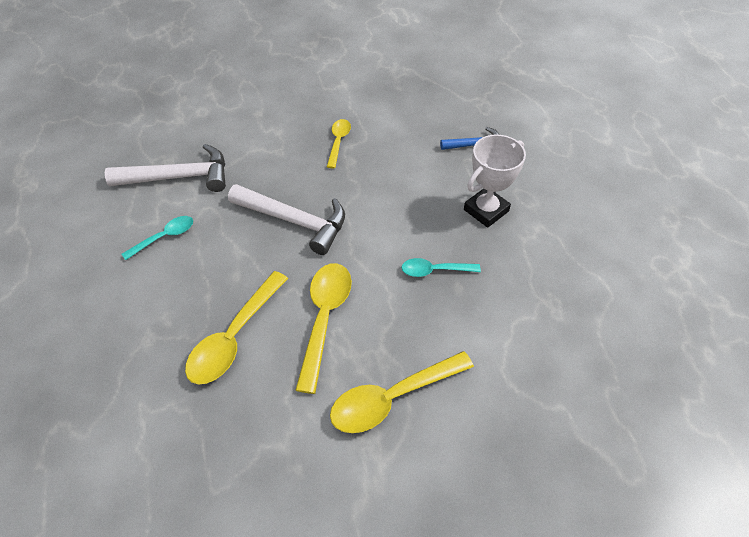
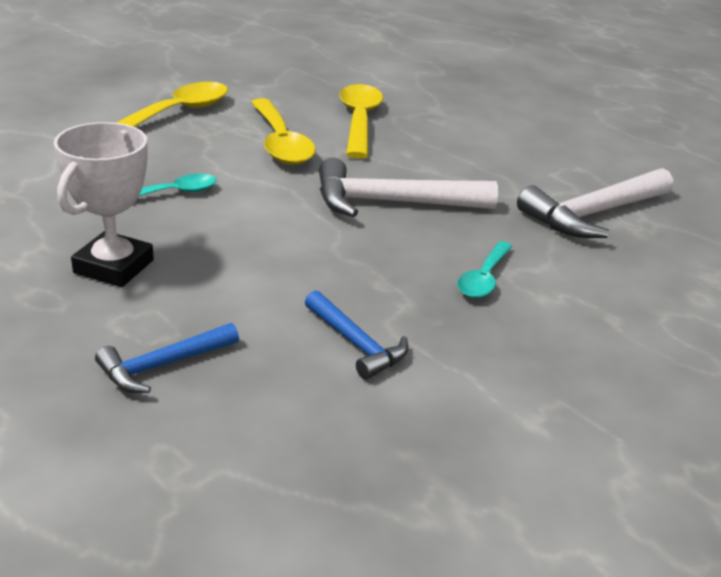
camera: 150 degrees right, 20 degrees down
(164, 237) = (522, 164): turquoise spoon -> turquoise spoon (484, 278)
(338, 142) = (428, 306): yellow spoon -> none
(387, 133) = (356, 343): none -> blue hammer

